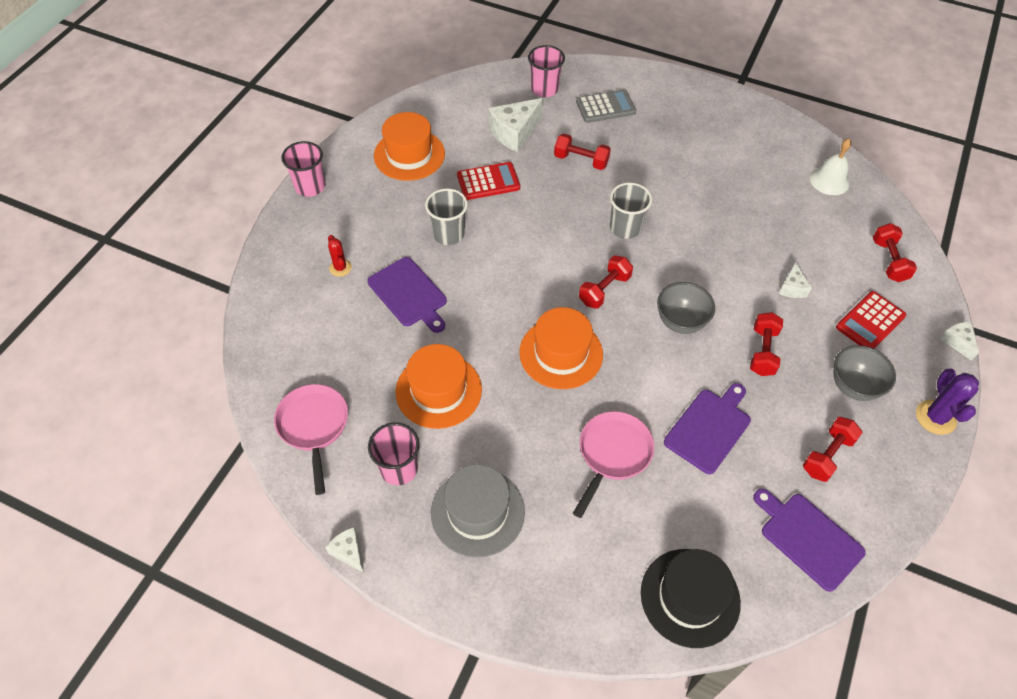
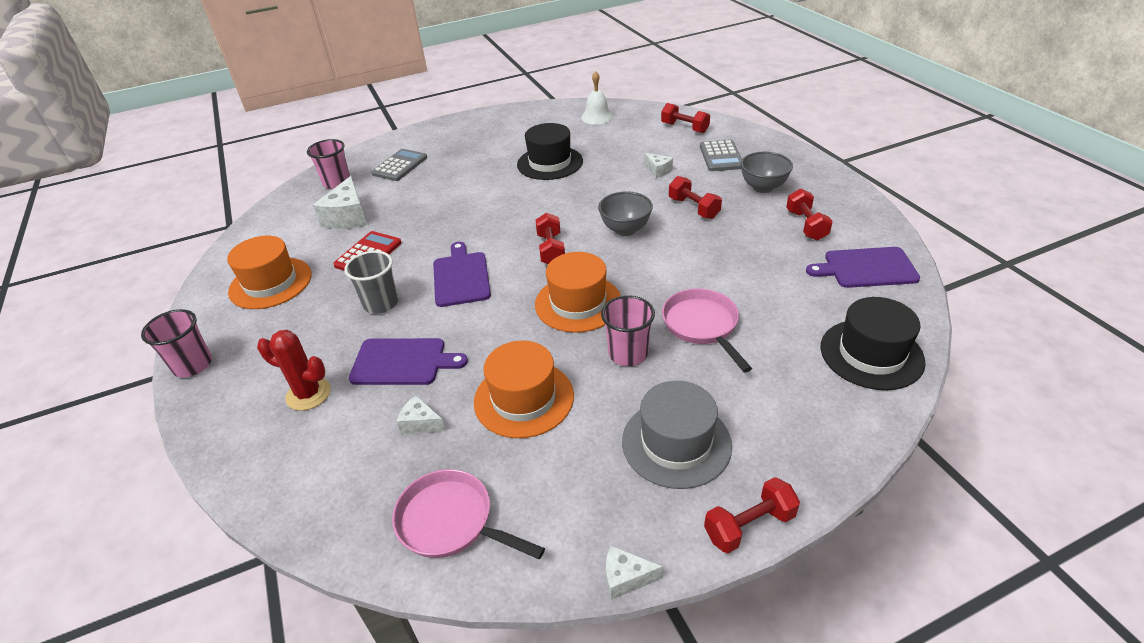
camera: 45 degrees left, 15 degrees down
(340, 268) = (308, 394): red cactus -> red cactus, size x1.59
(399, 468) = (573, 476): pink cup -> pink cup (628, 354)
(581, 160) = (425, 200): red dumbbell -> red dumbbell (749, 525)
(625, 228) = (512, 211): grey cup -> none
(709, 428) = (730, 264): purple cutting board -> purple cutting board (461, 277)
(717, 201) = (550, 163): none -> black hat
(870, 322) = (721, 156): red calculator -> grey calculator
(935, 417) = (819, 170): purple cactus -> none
(957, 342) = (772, 136): white cheese -> white cheese (420, 423)

